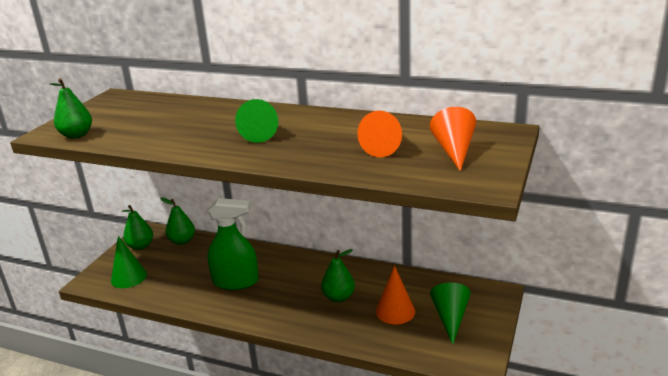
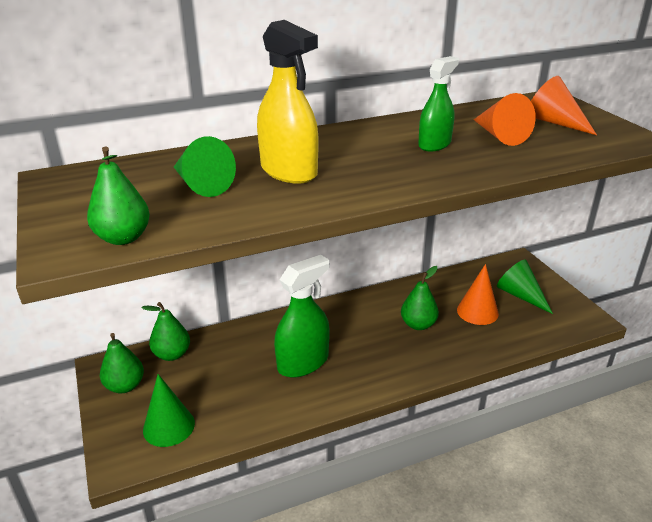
camera: 45 degrees left, 5 degrees up
(210, 127) = (289, 171): none -> yellow spray bottle
(261, 133) = (360, 159): green cone -> green cone (201, 184)
(326, 138) = (434, 144): none -> green spray bottle

